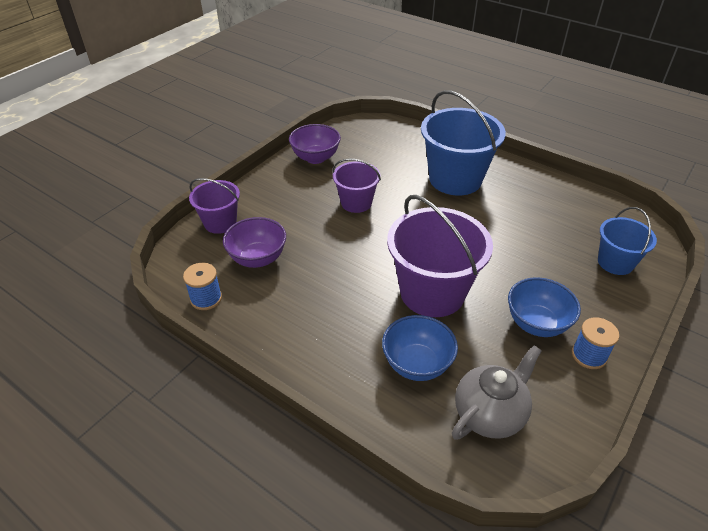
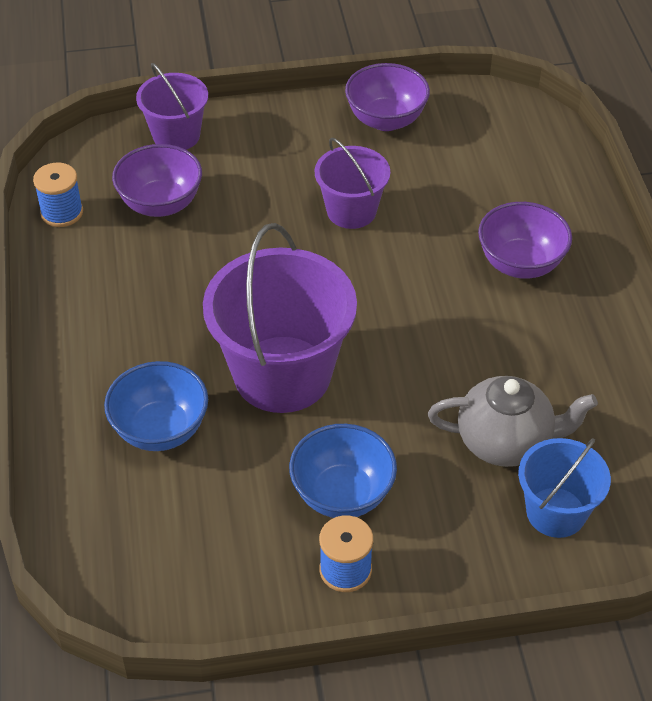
camera: 45 degrees right, 5 degrees up
(455, 179) = (520, 264): blue bucket -> purple bowl
(490, 414) = (159, 530): grey teapot -> grey teapot (505, 442)

